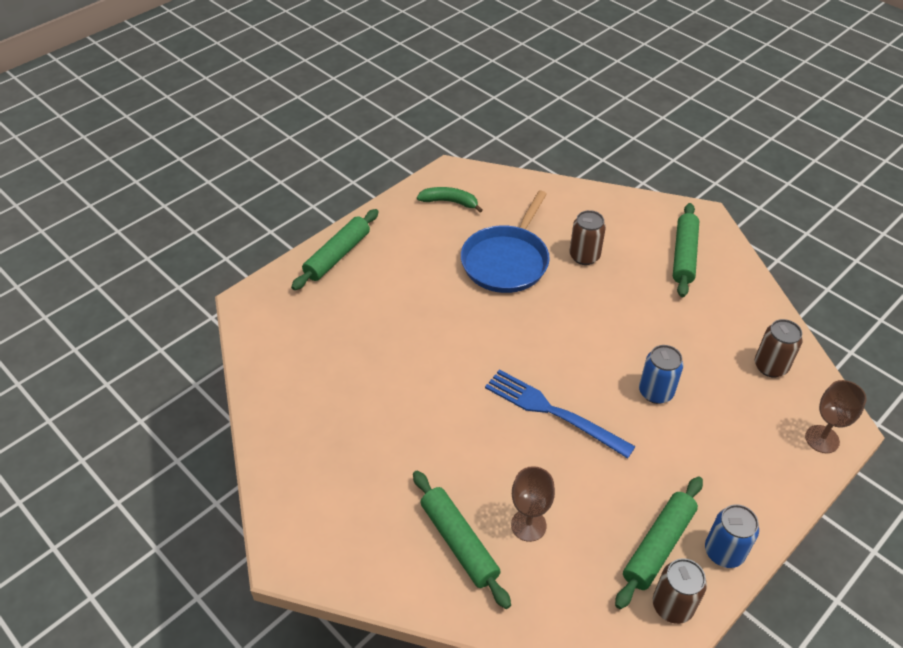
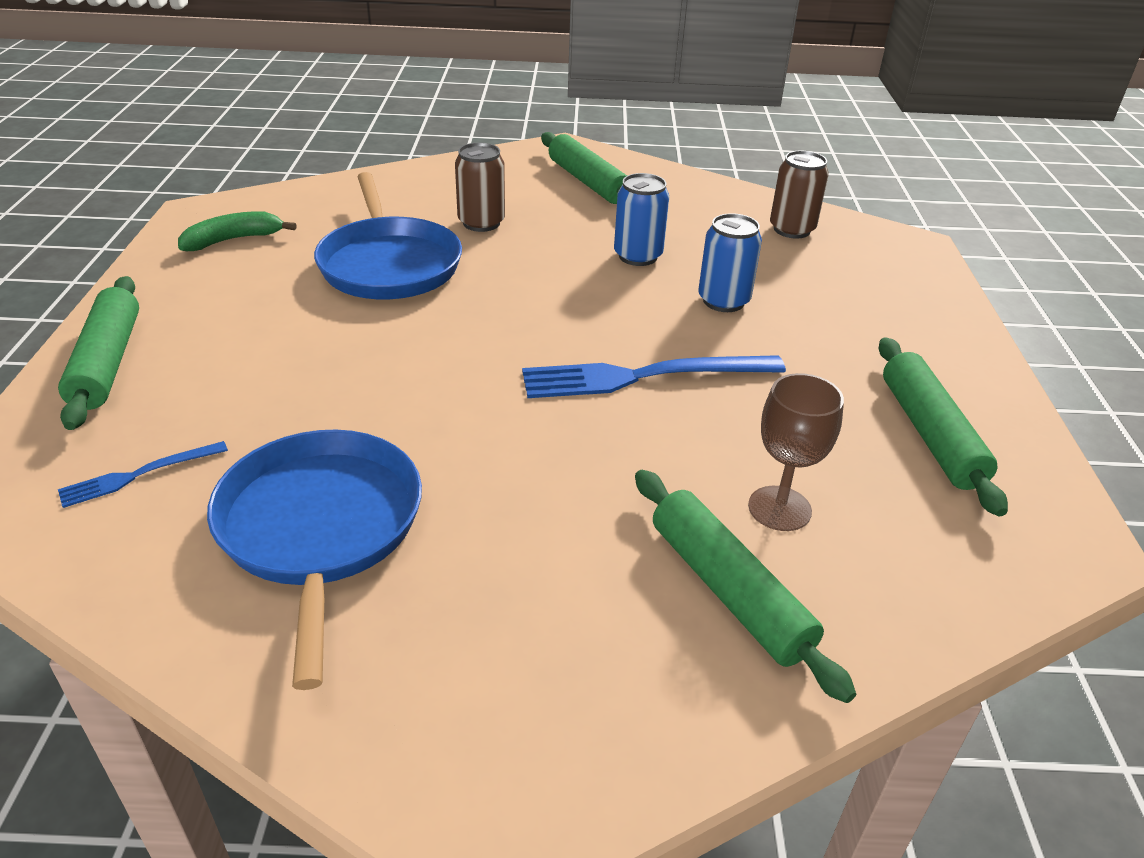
camera: 45 degrees left, 10 degrees down
(303, 327) = (139, 475): none -> blue fork
(341, 398) = (320, 528): none -> blue pan
(459, 543) = (728, 591): green rolling pin -> green rolling pin turned 45 degrees clockwise
(672, 606) = (1026, 480): brown can -> none
(724, 552) = (987, 399): blue can -> blue can (638, 256)
(822, 439) = (914, 261): brown goblet -> none

